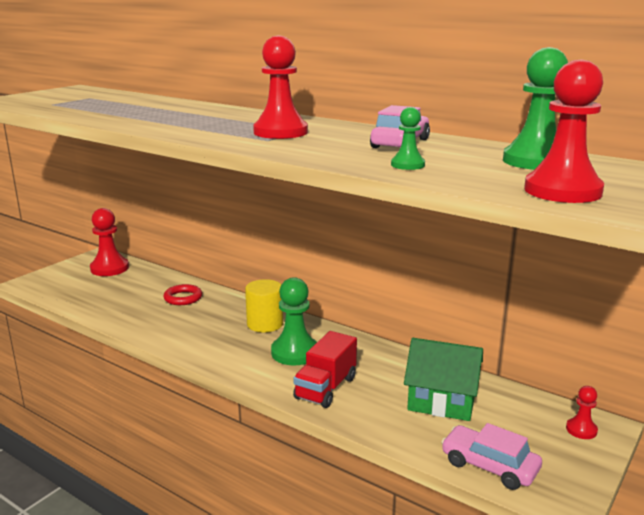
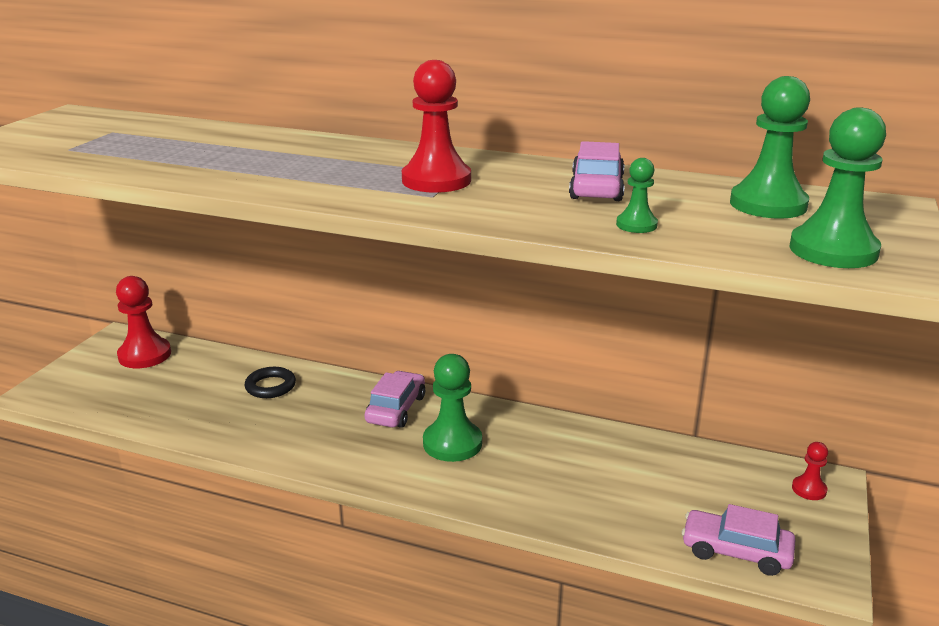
camera: 15 degrees left, 5 degrees up
(183, 298) = (270, 386): red ring -> black ring
(265, 324) = (396, 409): yellow cylinder -> pink car
(326, 388) = (512, 485): red truck -> none
(442, 401) = (650, 479): green house -> none
(562, 191) = (833, 250): red pawn -> green pawn

